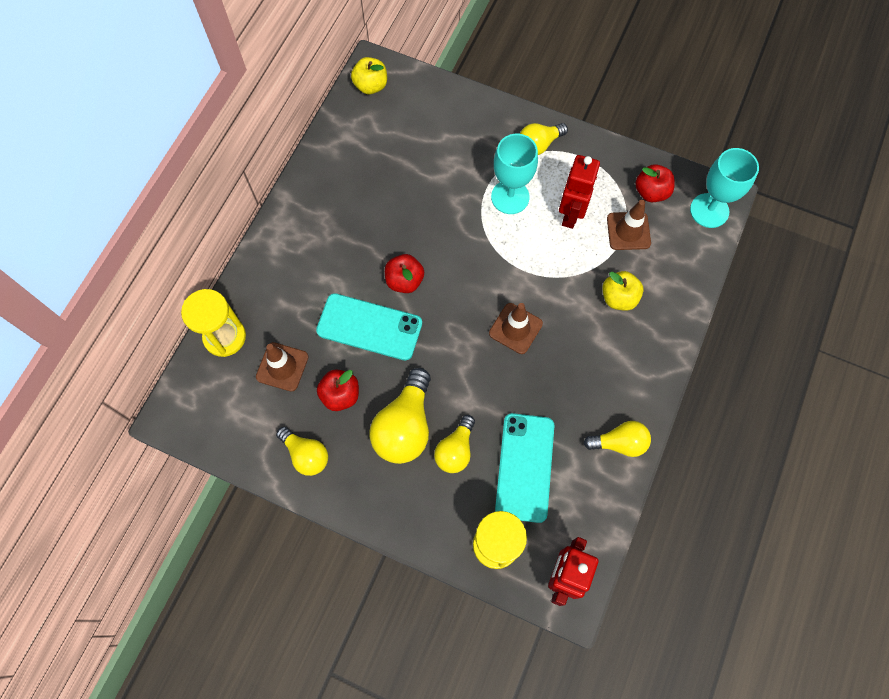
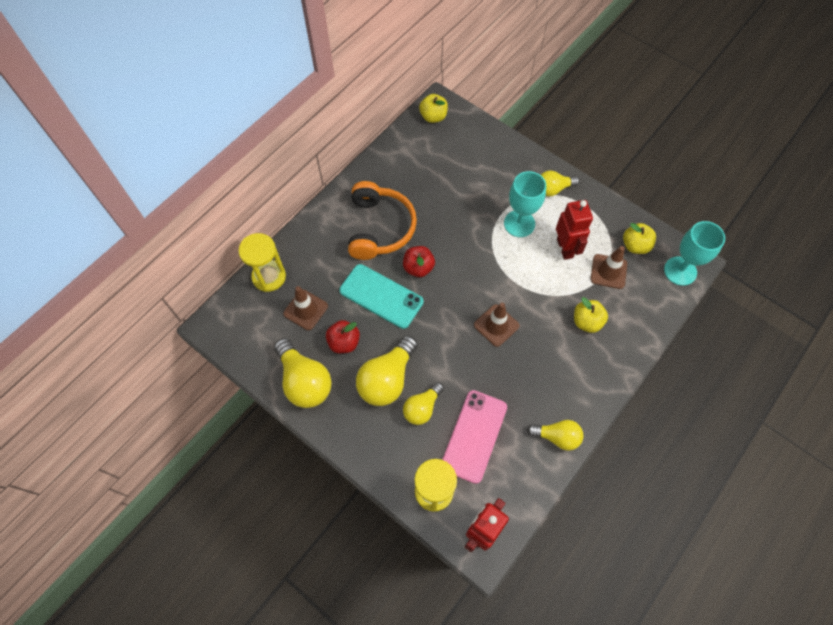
camera: 15 degrees right, 5 degrees down
(306, 455) = (304, 381): yellow light bulb -> yellow light bulb, size x1.62
(344, 242) = (379, 228): none -> orange headphones
(525, 467) = (474, 436): turquoise phone -> pink phone
(571, 214) = (565, 248): red robot -> red robot turned 45 degrees counterclockwise
(651, 192) = (635, 245): red apple -> yellow apple

